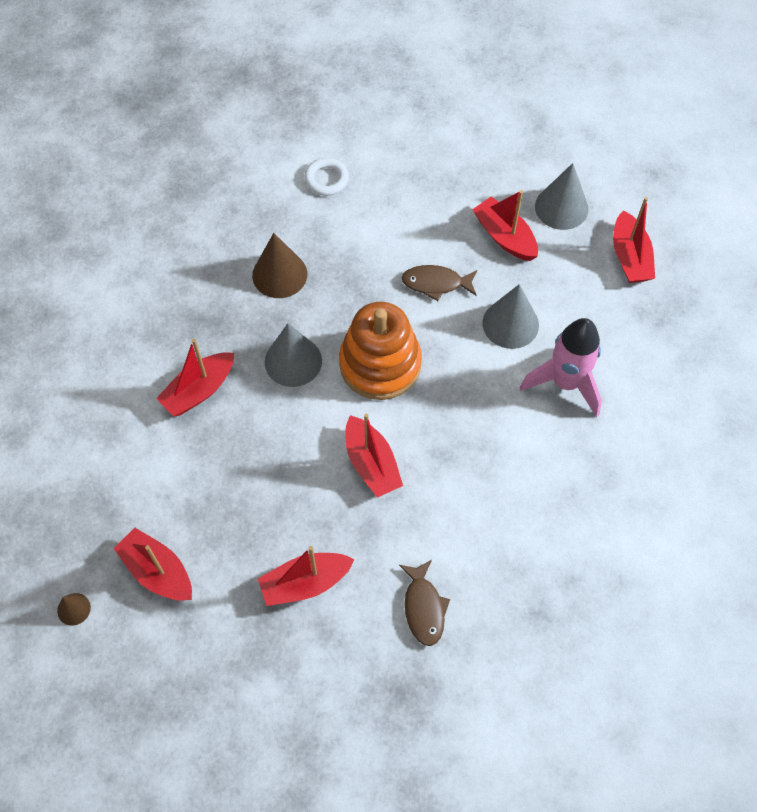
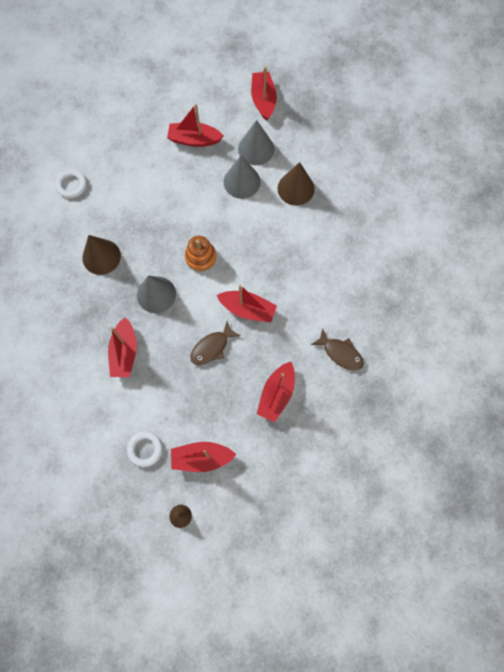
camera: 45 degrees left, 10 degrees up
(114, 506) = (145, 449): none -> white ring
(380, 364) = (200, 257): orange stacking toy -> orange stacking toy, size x0.57
(436, 283) = (185, 192): brown fish -> brown fish (212, 347)
(561, 207) = (206, 101): grey cone -> grey cone (256, 149)
(565, 383) = (296, 188): pink rocket -> brown cone
(629, 257) = (263, 100): red boat -> red boat turned 135 degrees counterclockwise

